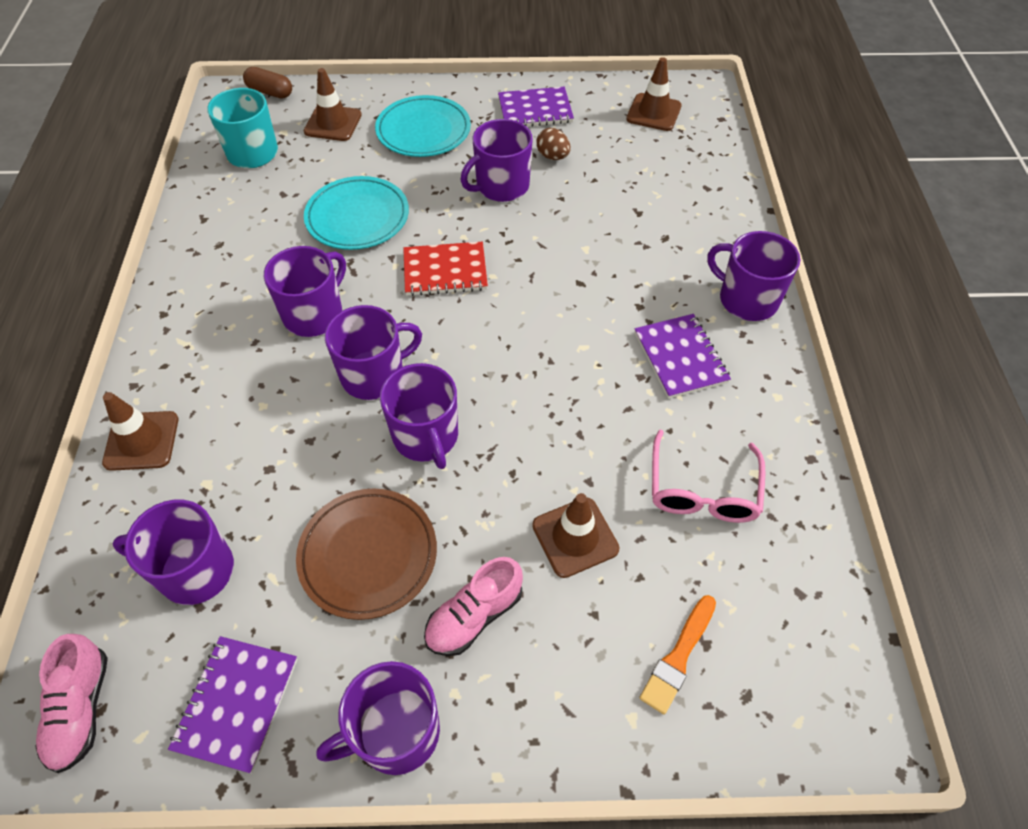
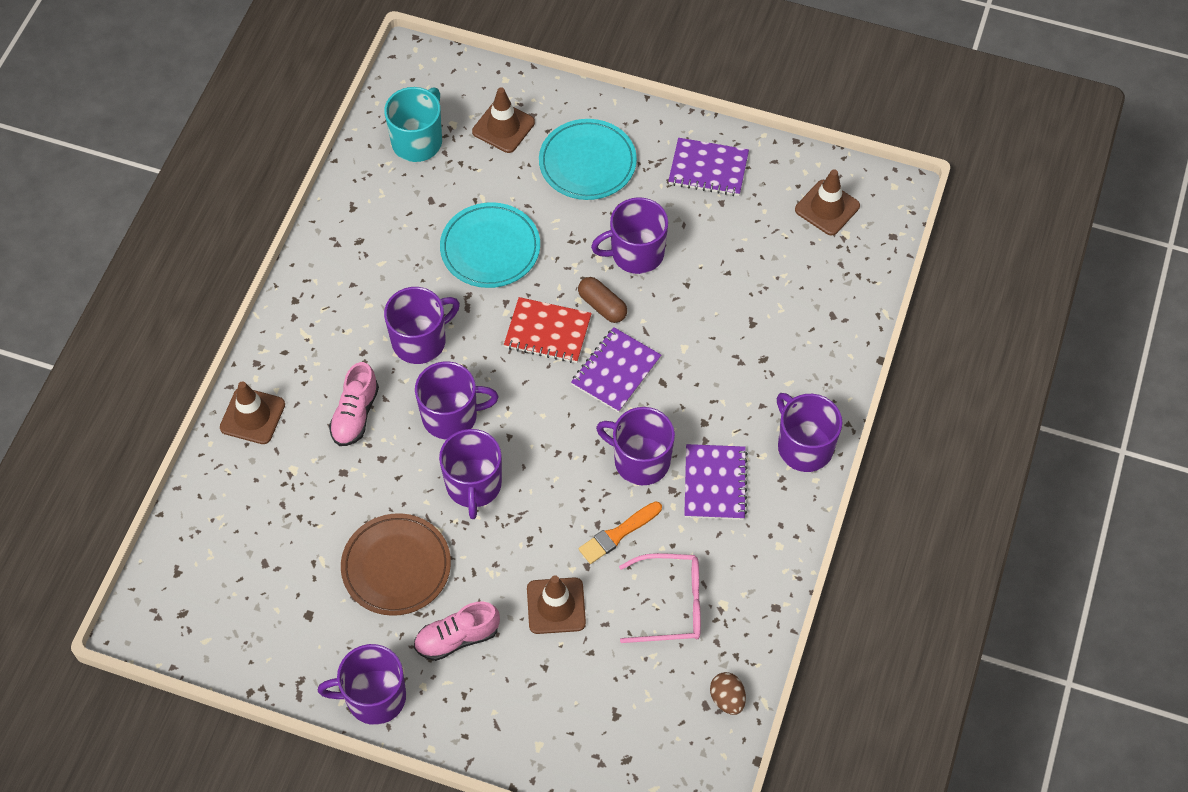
camera: 20 degrees right, 5 degrees up
(81, 709) = (171, 608): pink shoe -> pink shoe (355, 414)
(195, 570) = (268, 536): purple mug -> purple mug (640, 460)
(236, 703) = (273, 640): purple notebook -> purple notebook (615, 371)
(270, 92) = (455, 67): brown capsule -> brown capsule (602, 306)
(553, 156) = (700, 232): brown egg -> brown egg (727, 699)
(678, 657) = (591, 717): orange brush -> orange brush (618, 534)
(702, 491) = (672, 604): pink glasses -> pink glasses turned 120 degrees counterclockwise

